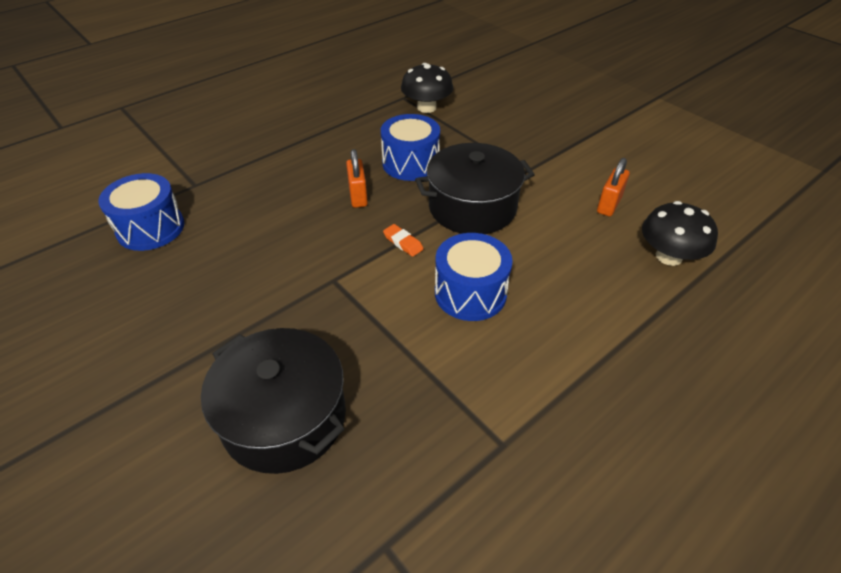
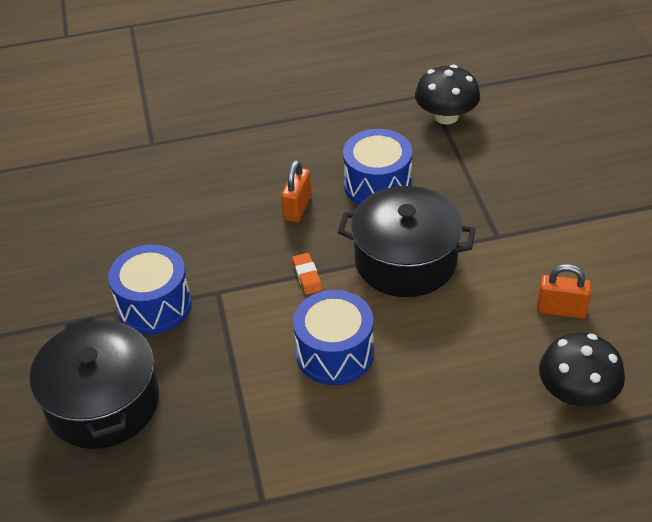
camera: 30 degrees right, 0 degrees up
(151, 228) = (90, 180): blue drum -> blue drum (154, 305)
(609, 205) = (561, 310): orange padlock -> orange padlock turned 45 degrees clockwise

